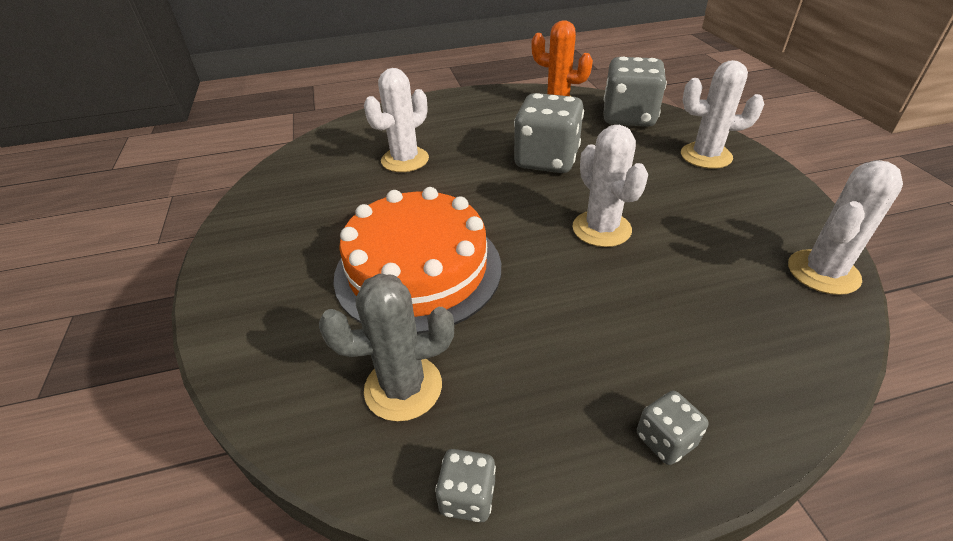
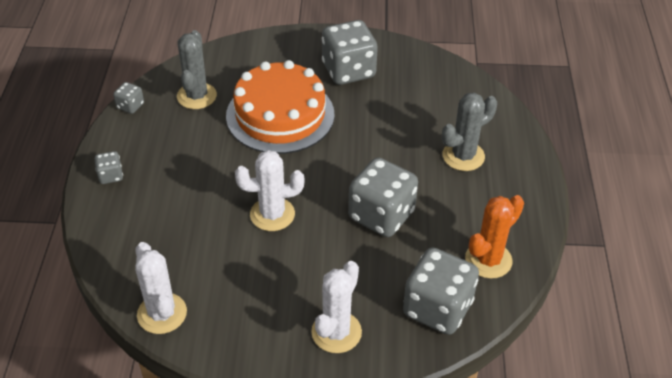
camera: 105 degrees right, 5 degrees up
(304, 230) = (348, 71): none -> grey dice
(405, 160) = (420, 129): white cactus -> none
(435, 132) = (463, 156): none -> grey cactus

